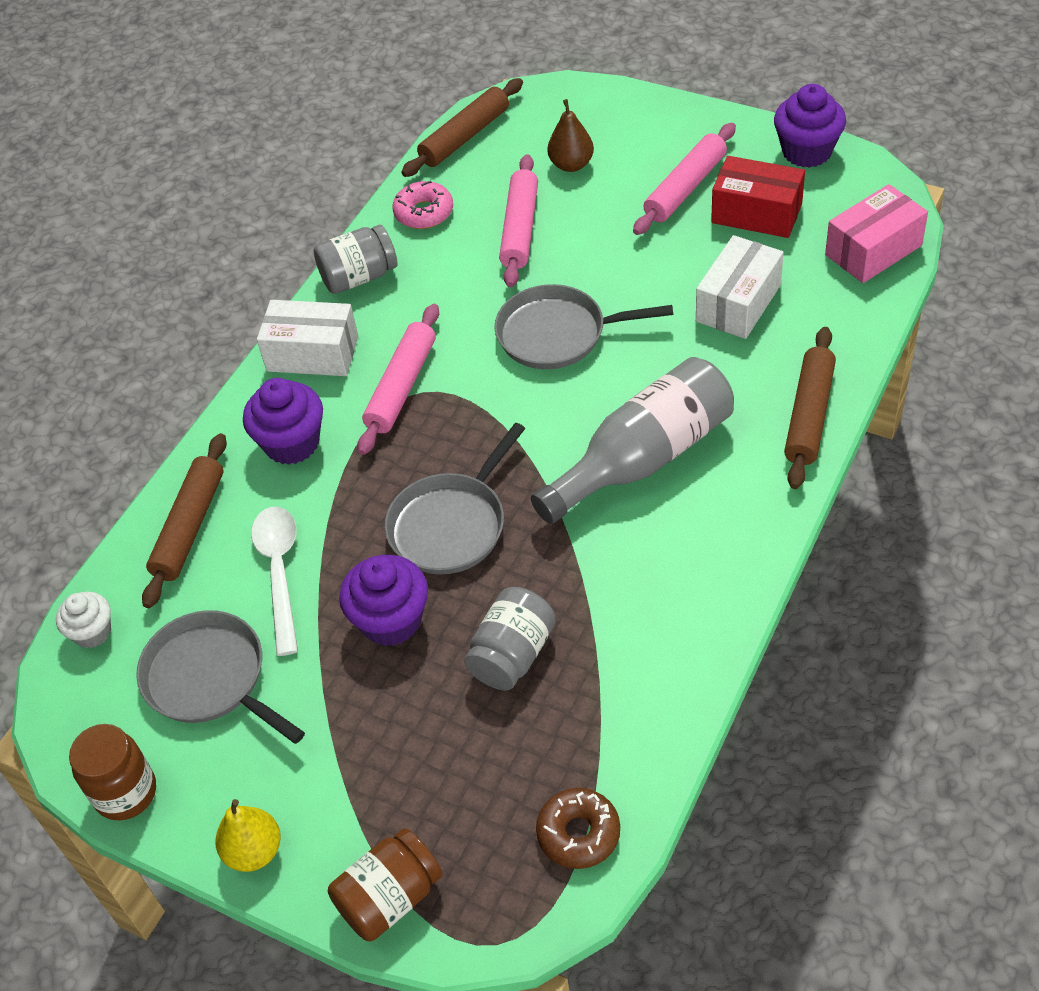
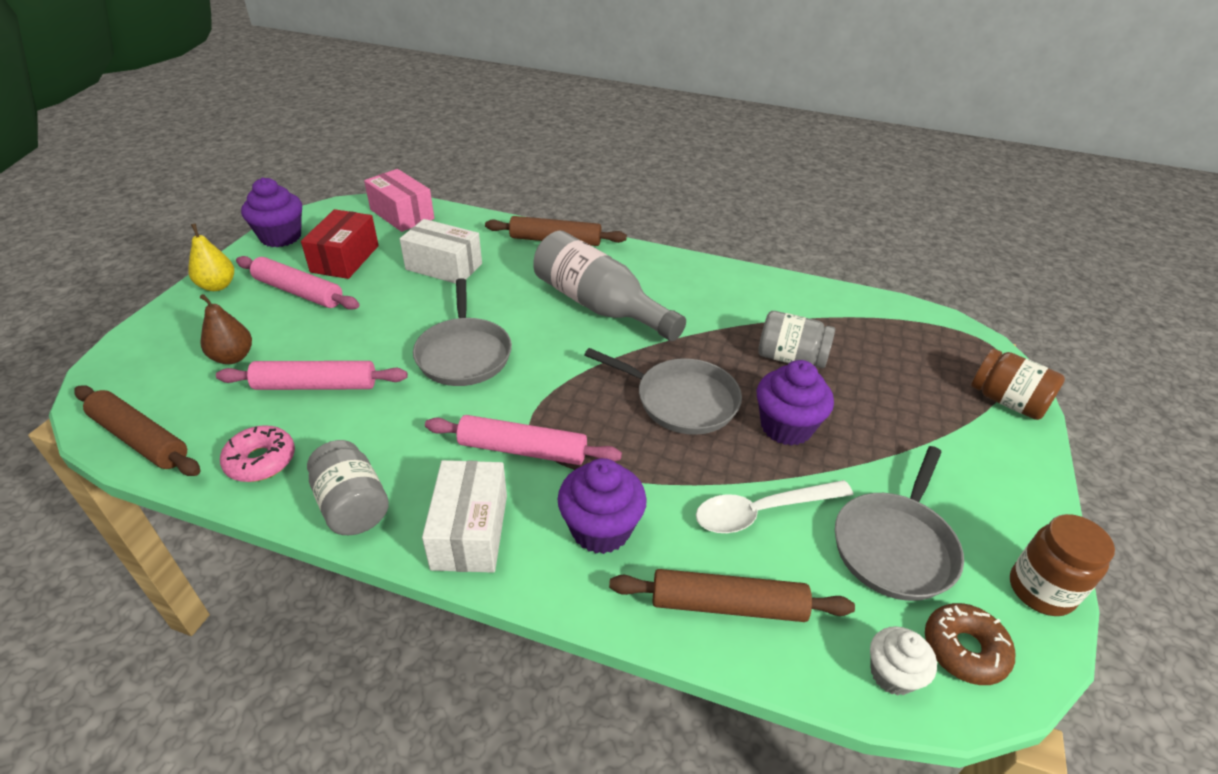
camera: 105 degrees left, 10 degrees down
(254, 851) = (1027, 483): yellow pear -> yellow pear (217, 286)
(578, 833) = (907, 322): brown donut -> brown donut (964, 649)

